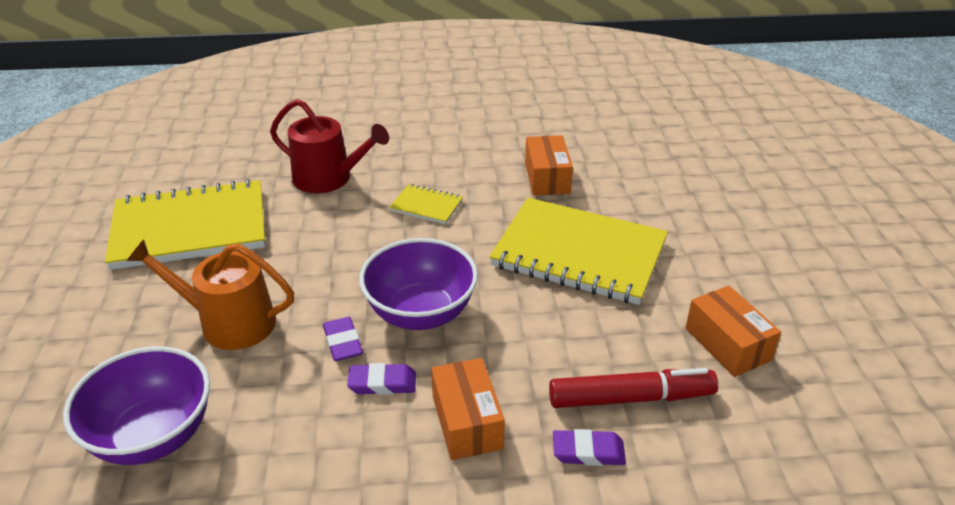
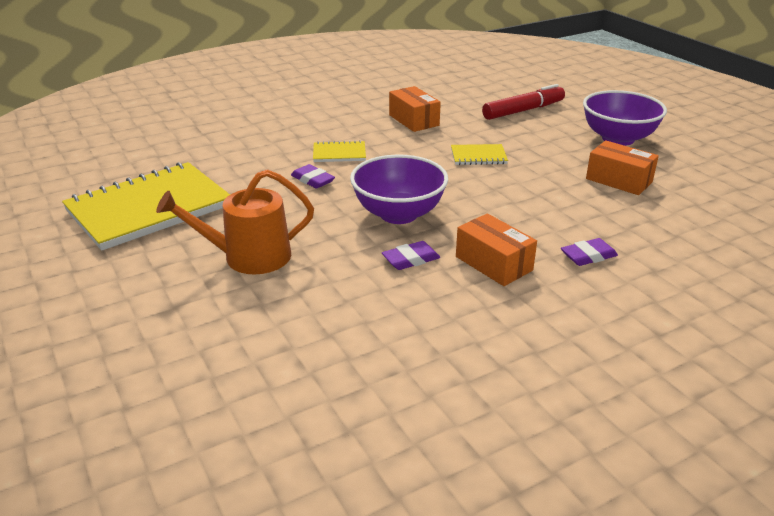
camera: 25 degrees left, 5 degrees down
(153, 436) = (257, 340): purple bowl -> purple bowl (618, 139)
(329, 178) = (241, 153): red watering can -> none
(343, 342) = (356, 245): purple eraser -> purple eraser (312, 180)
(579, 254) = (478, 156): yellow notebook -> yellow notebook, size x0.44
(631, 398) = (587, 222): red marker -> red marker (523, 110)

